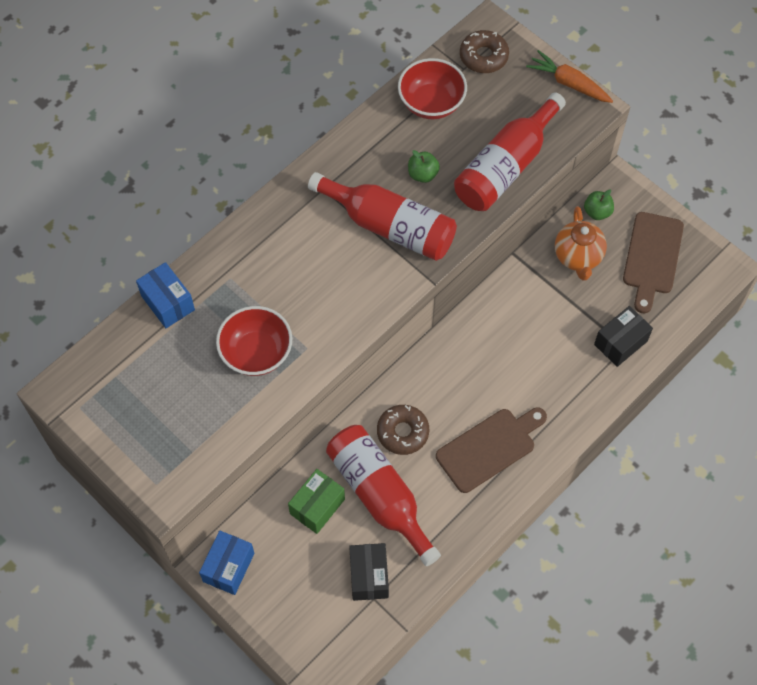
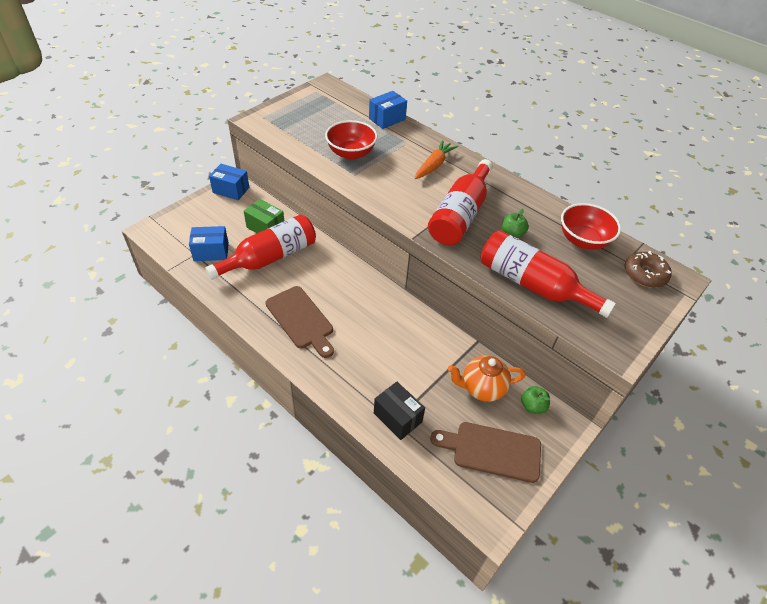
camera: 85 degrees right, 15 degrees down
(369, 576) = (211, 252): black box -> blue box
(402, 432) = (317, 270): brown donut -> none
(569, 83) = (640, 334): orange carrot -> orange carrot (434, 165)

